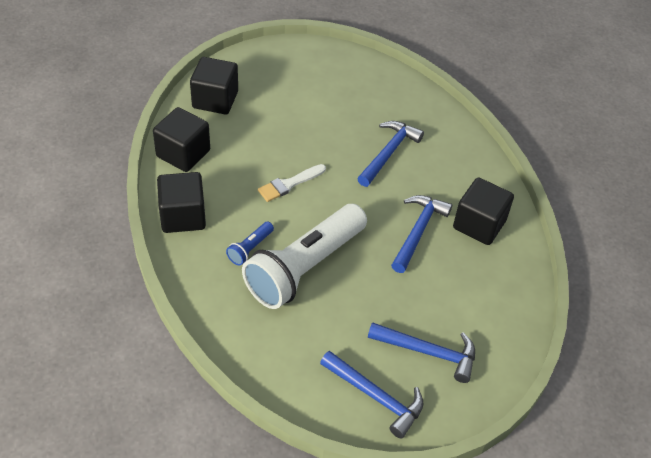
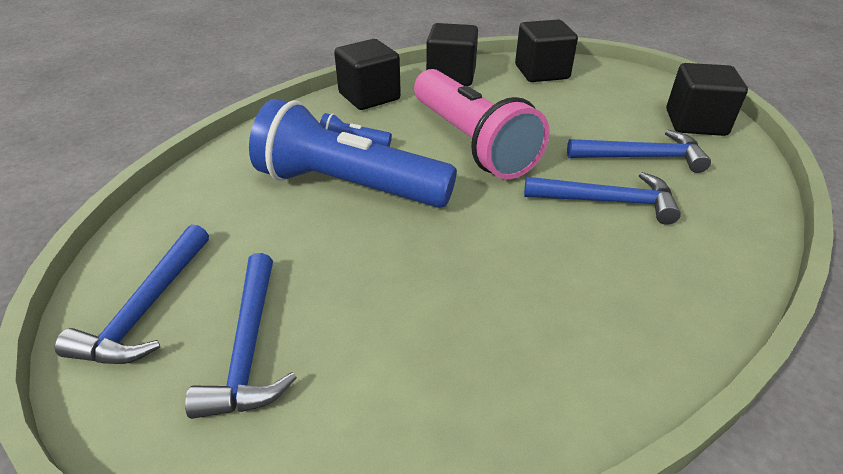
camera: 70 degrees right, 10 degrees down
(289, 184) = (471, 142): white brush -> pink flashlight
(304, 267) = (349, 186): white flashlight -> blue flashlight
(418, 231) = (488, 269): blue hammer -> blue hammer (642, 157)
(479, 224) = (566, 341): black cube -> black cube (695, 122)

